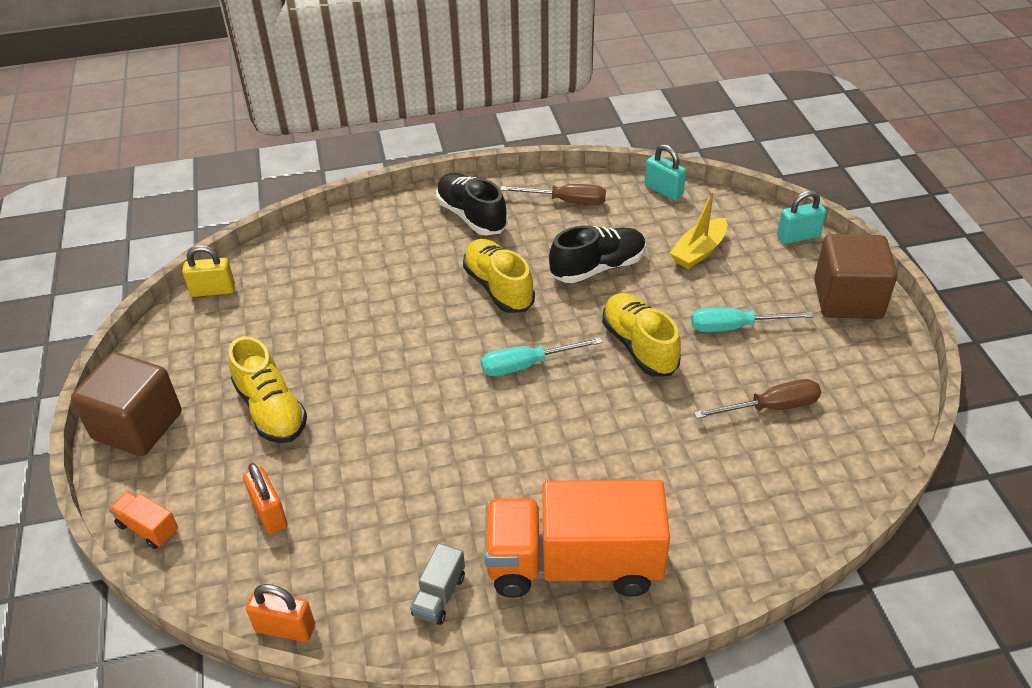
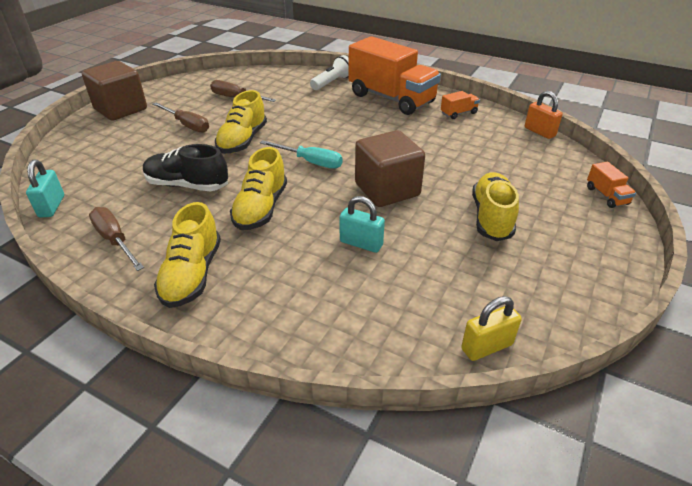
camera: 140 degrees left, 5 degrees down
(138, 426) = (603, 257): brown cube -> brown cube (387, 190)
(213, 290) = (487, 347): yellow padlock -> yellow padlock turned 60 degrees counterclockwise
(269, 513) = (524, 170): orange padlock -> none
(439, 595) = (458, 113): grey truck -> orange truck
(471, 216) = (192, 274): black shoe -> yellow shoe
(699, 251) = (123, 162): yellow boat -> none
(710, 544) = (332, 82): none -> white flashlight
(735, 327) = (187, 125): turquoise screwdriver -> brown screwdriver
(798, 236) = (67, 140): turquoise padlock -> turquoise padlock (361, 243)

